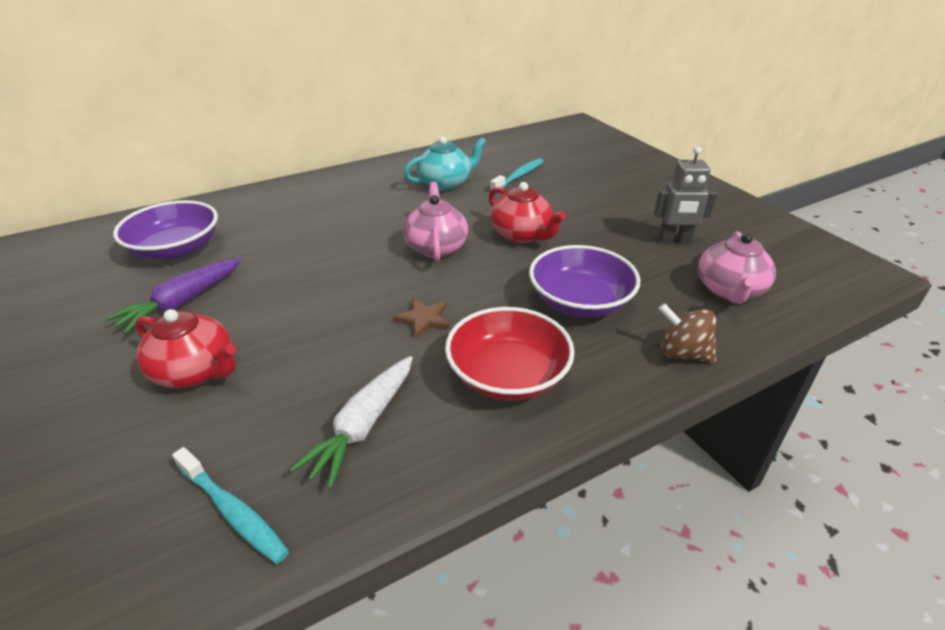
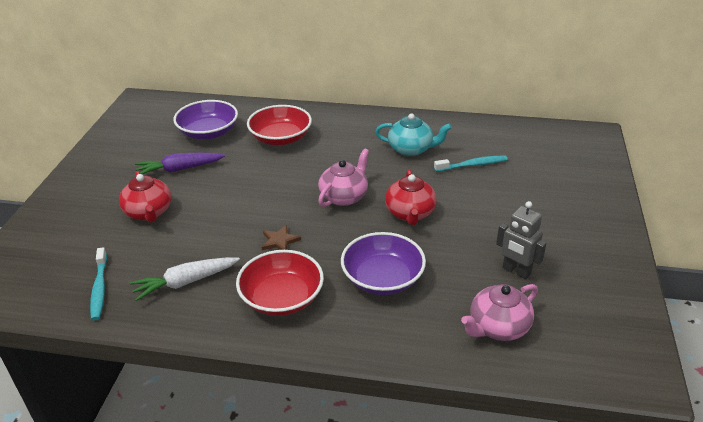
camera: 40 degrees right, 0 degrees up
(286, 221) = (280, 138): none -> red bowl
(682, 353) = (398, 346): brown spinning top -> none

